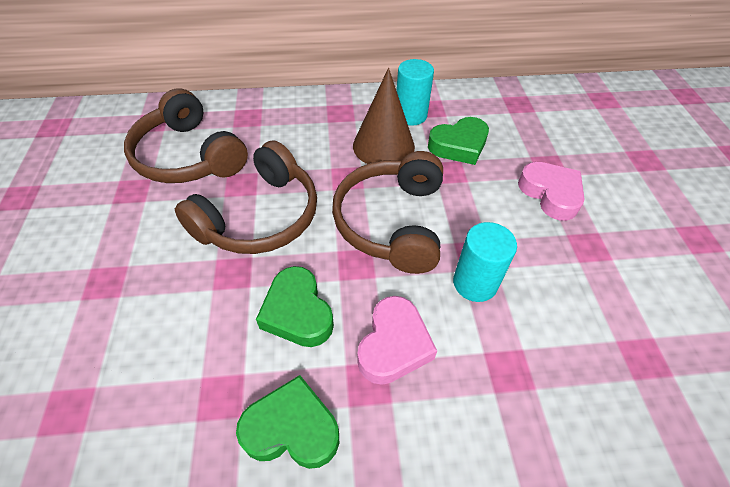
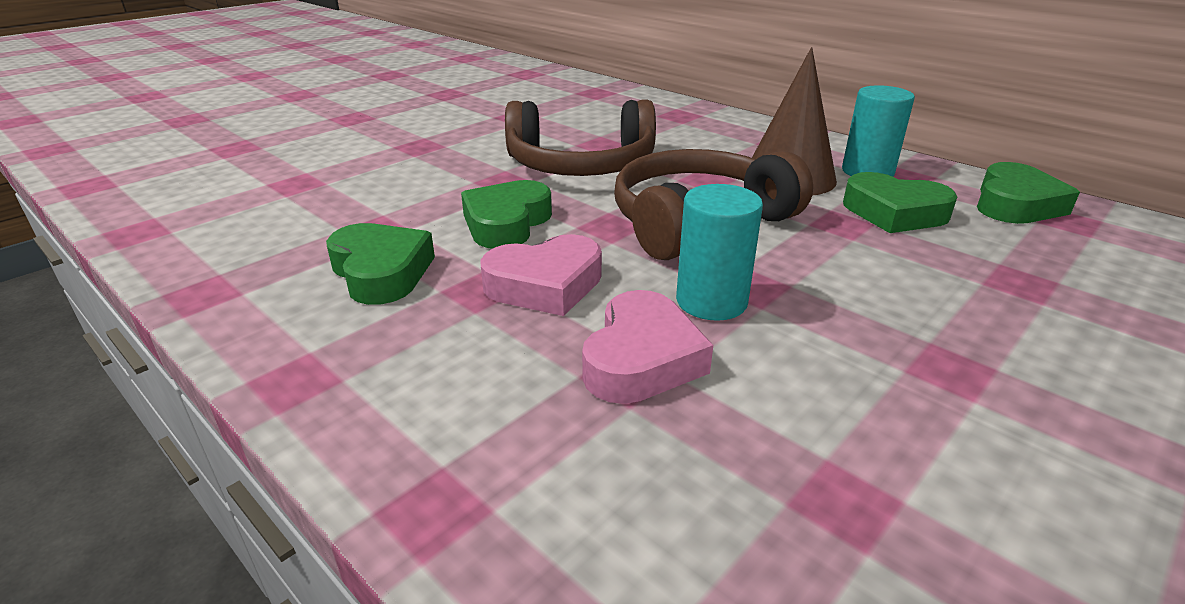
camera: 50 degrees right, 20 degrees down
(189, 156) = (589, 116): brown headphones -> none
(490, 104) = (1015, 204): none -> green heart
(550, 194) = (972, 302): pink heart -> pink heart (641, 359)

